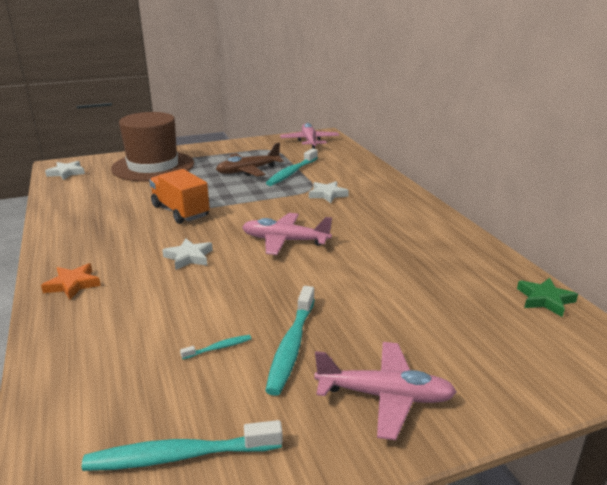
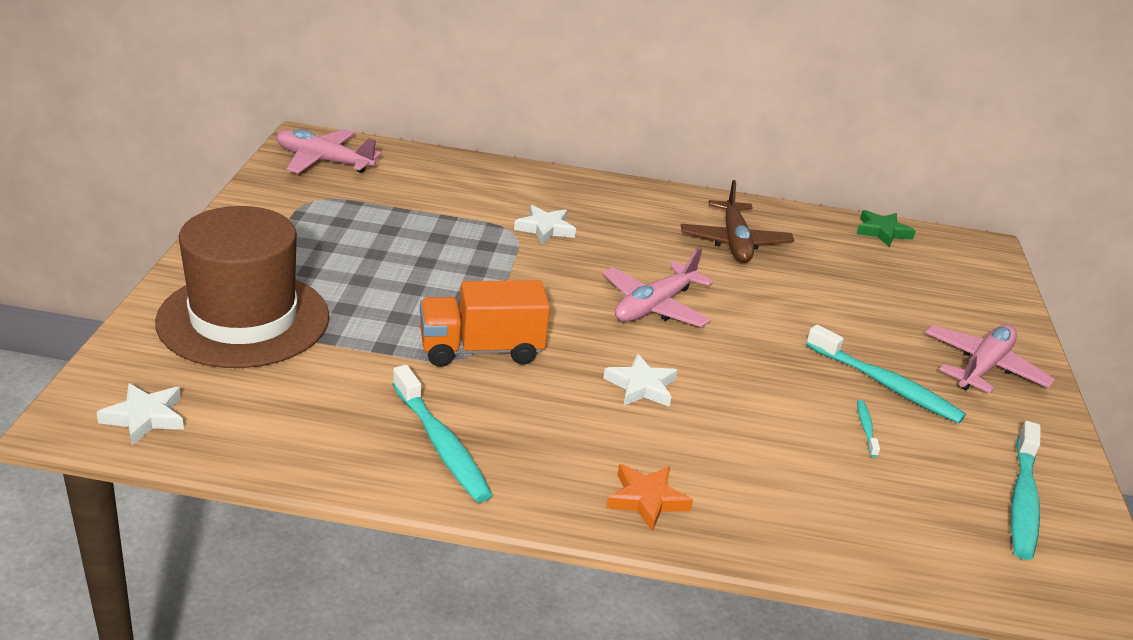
camera: 65 degrees left, 5 degrees up
(248, 171) = (384, 248): brown plane -> brown plane (734, 242)
(291, 173) = (437, 222): turquoise toothbrush -> turquoise toothbrush (441, 445)

